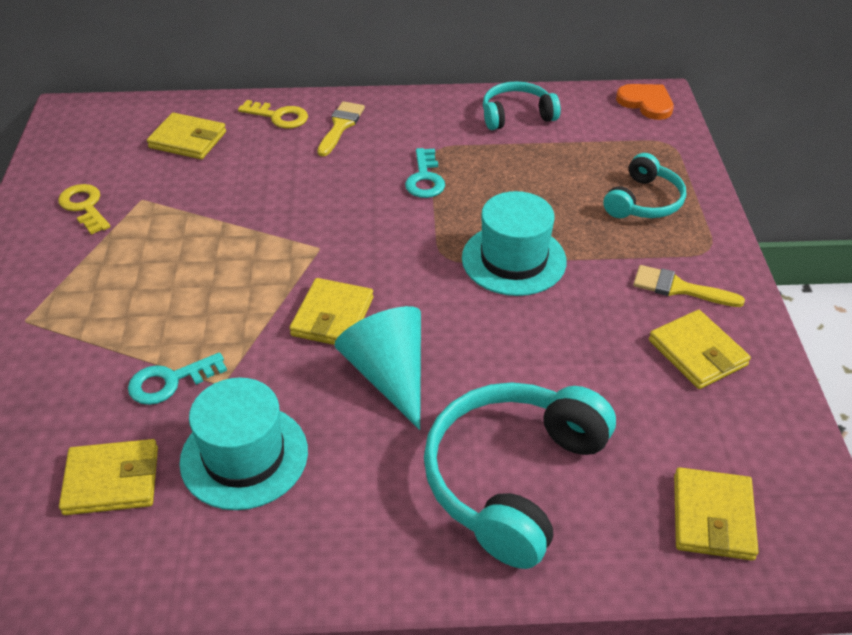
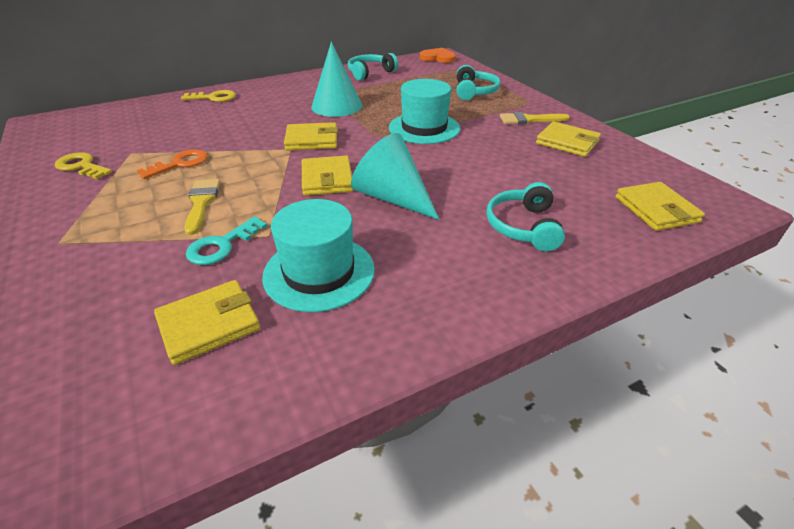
camera: 25 degrees left, 5 degrees down
(185, 235) = (180, 164): none -> orange key
(188, 140) = (150, 119): yellow wallet -> yellow wallet (312, 140)
(341, 126) = (261, 94): yellow brush -> yellow brush (202, 202)
(425, 178) = (336, 106): turquoise key -> turquoise cone
(512, 478) = (523, 226): turquoise headphones -> turquoise headphones, size x0.57

